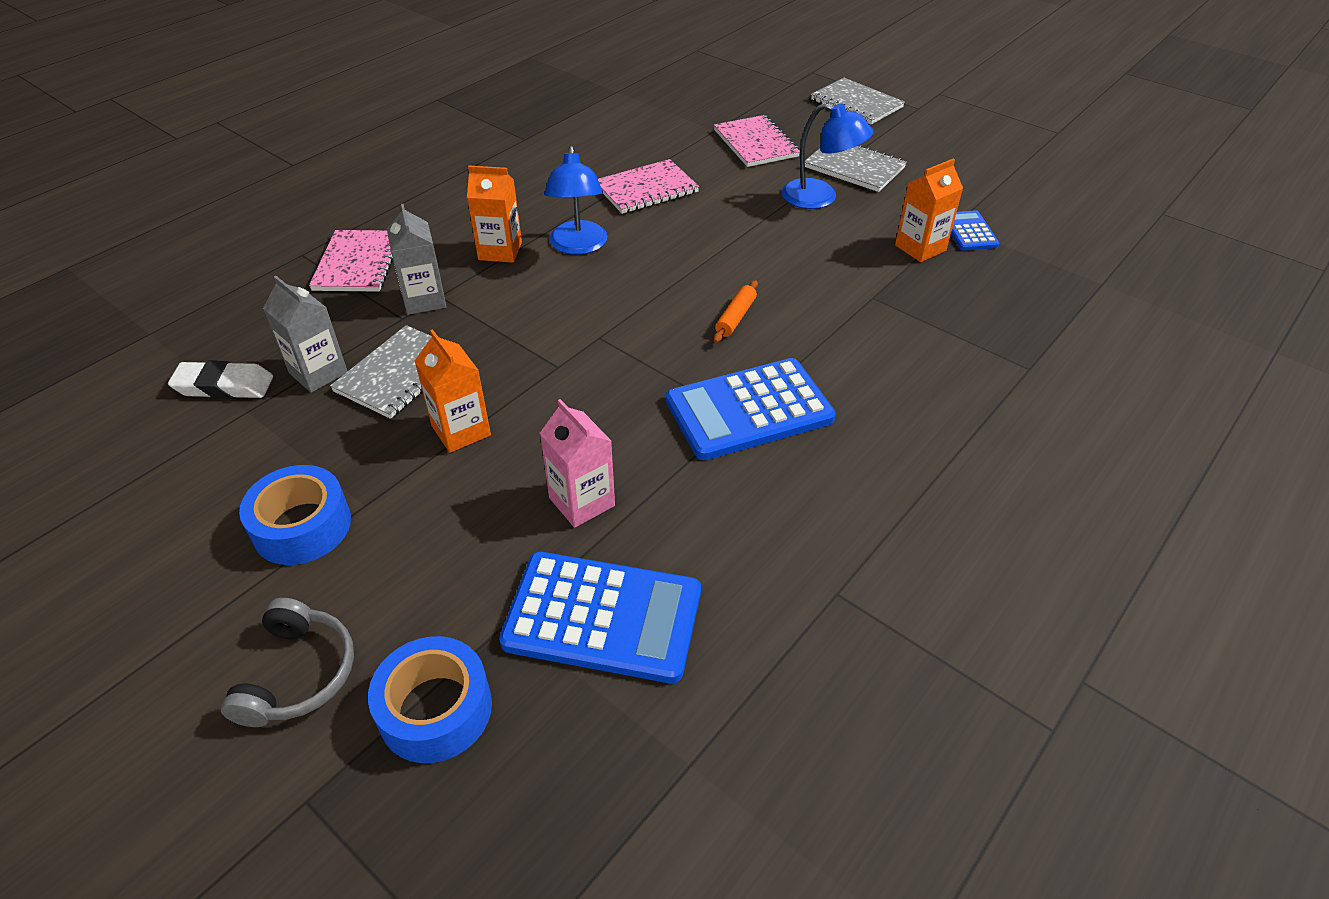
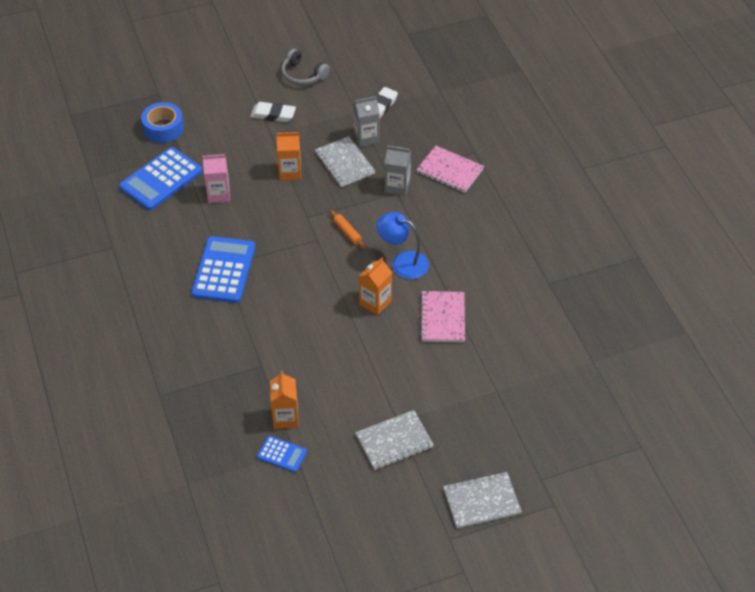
camera: 120 degrees right, 5 degrees up
(298, 674) = (205, 101): grey headphones -> grey headphones (303, 75)
(302, 526) = (273, 115): blue tape -> white eraser
(500, 251) = (421, 228): orange carton -> orange carton (375, 302)
(735, 317) = (291, 298): orange rolling pin -> orange rolling pin (347, 232)
(755, 143) = (462, 403): pink notebook -> none
(820, 198) = (372, 400): blue lamp -> none

